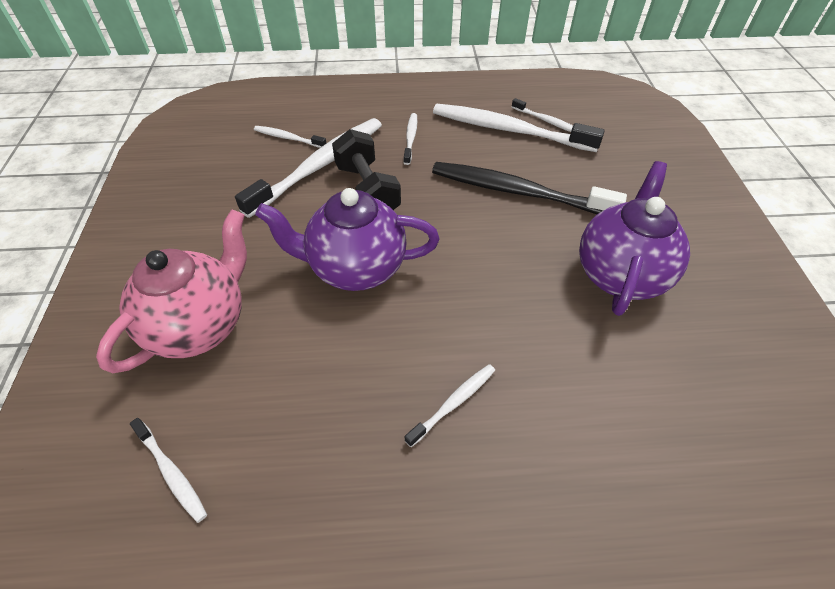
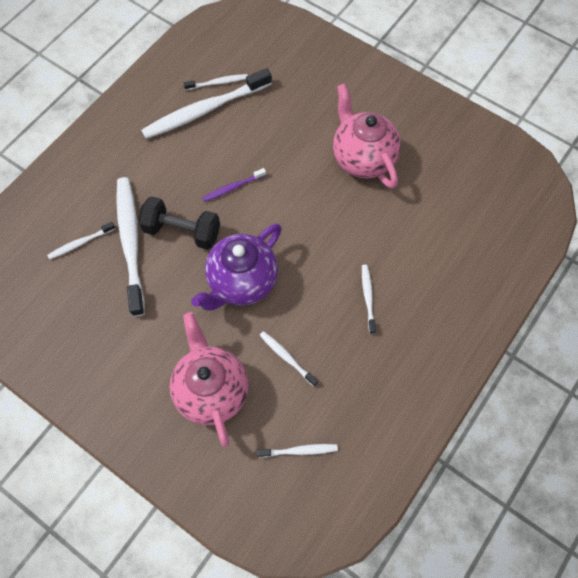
camera: 50 degrees left, 15 degrees up
(410, 138) = (156, 171): white toothbrush -> white toothbrush (287, 357)
(454, 195) = (232, 188): none -> purple toothbrush
(518, 192) = (262, 153): black toothbrush -> none
(620, 274) = (362, 158): purple teapot -> pink teapot

